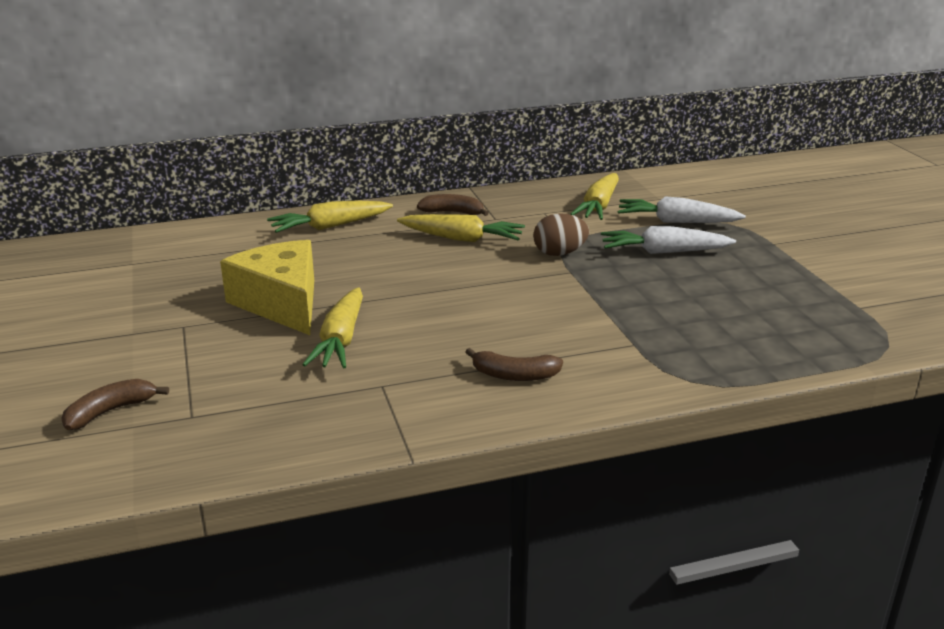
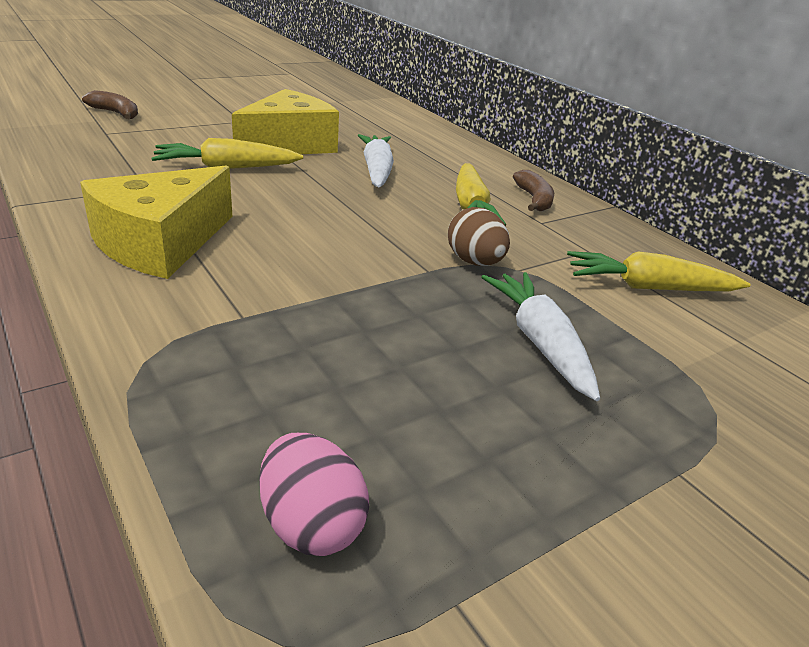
camera: 70 degrees right, 5 degrees up
(330, 226) = (450, 151): yellow carrot -> none
(514, 375) = (161, 243): brown banana -> yellow cheese
(676, 222) = (663, 356): white carrot -> white carrot (376, 171)
(823, 334) = (311, 524): none -> pink egg

